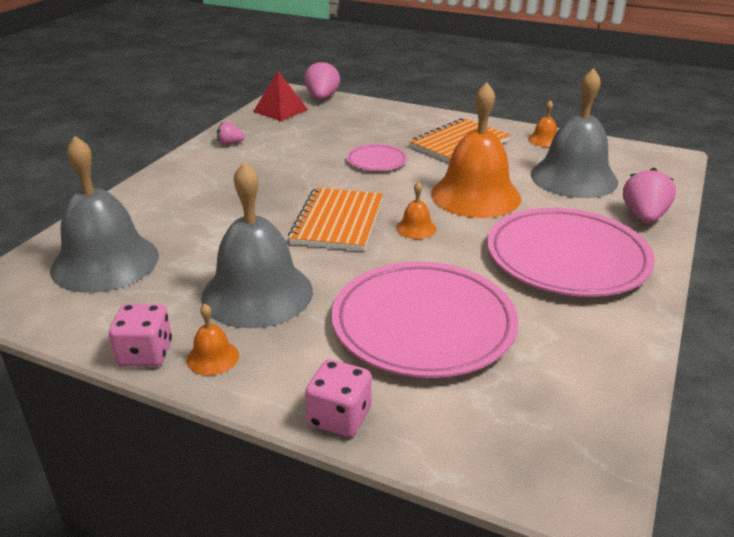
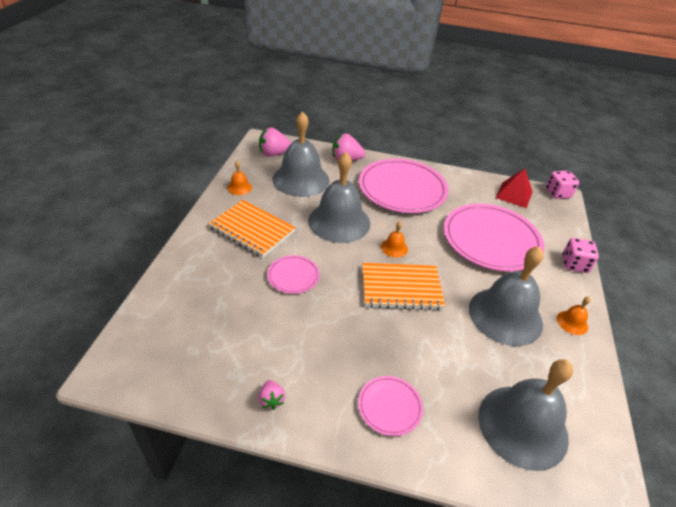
camera: 105 degrees left, 10 degrees up
(145, 354) = (591, 356): pink dice -> pink dice (557, 193)
(185, 192) = (389, 407): none -> pink plate
(280, 110) = (169, 373): red pyramid -> red pyramid (514, 194)
(322, 98) = (129, 338): pink strawberry -> pink strawberry (274, 154)
(475, 195) = (339, 221): orange bell -> grey bell

